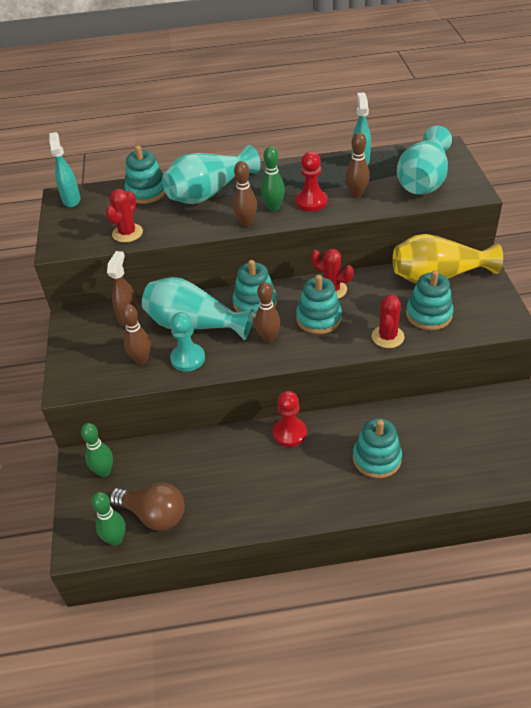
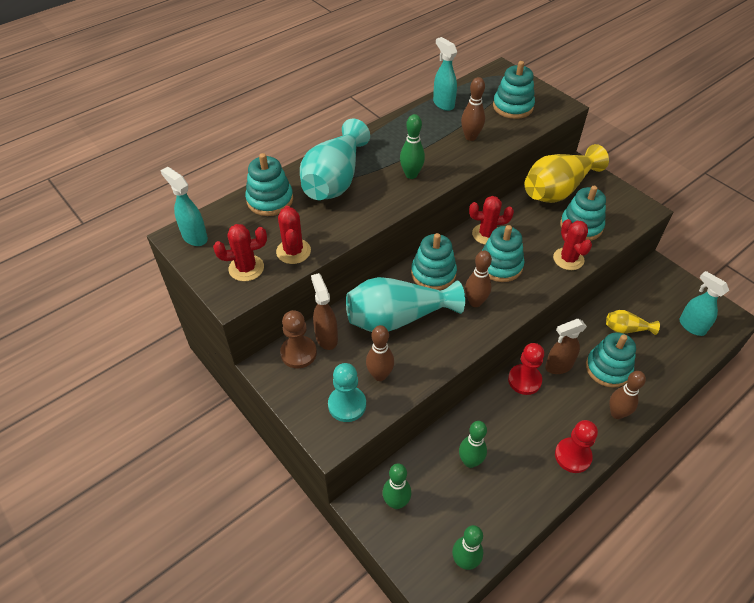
camera: 35 degrees left, 5 degrees up
(84, 233) = (246, 268): none -> red cactus
(99, 319) = (298, 353): none -> brown pawn
(154, 514) = (477, 517): brown light bulb -> none
(186, 472) = (470, 461): none -> green bowling pin
(188, 358) = (422, 354): turquoise pawn -> turquoise pawn (347, 405)
(246, 223) = (400, 198): brown bowling pin -> brown bowling pin (616, 413)
(311, 202) = (439, 157): red pawn -> red pawn (572, 456)
(331, 435) = (558, 366): none -> brown spray bottle
(423, 180) = (513, 107): turquoise vase -> turquoise stacking toy
(428, 434) = (626, 329): none -> yellow vase
(500, 460) = (691, 326): none -> turquoise spray bottle

